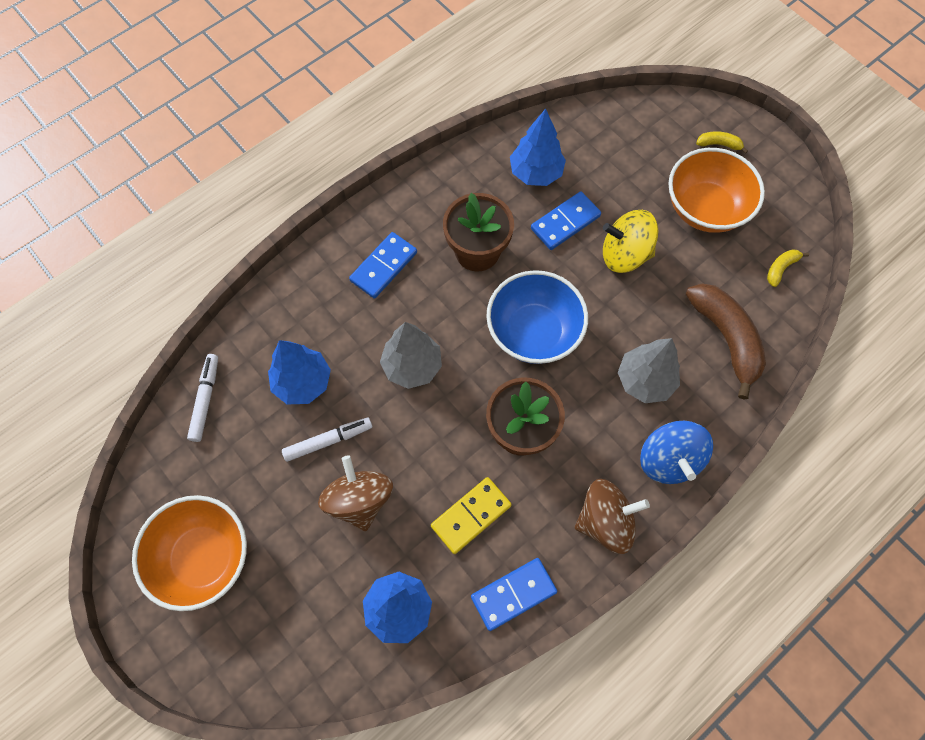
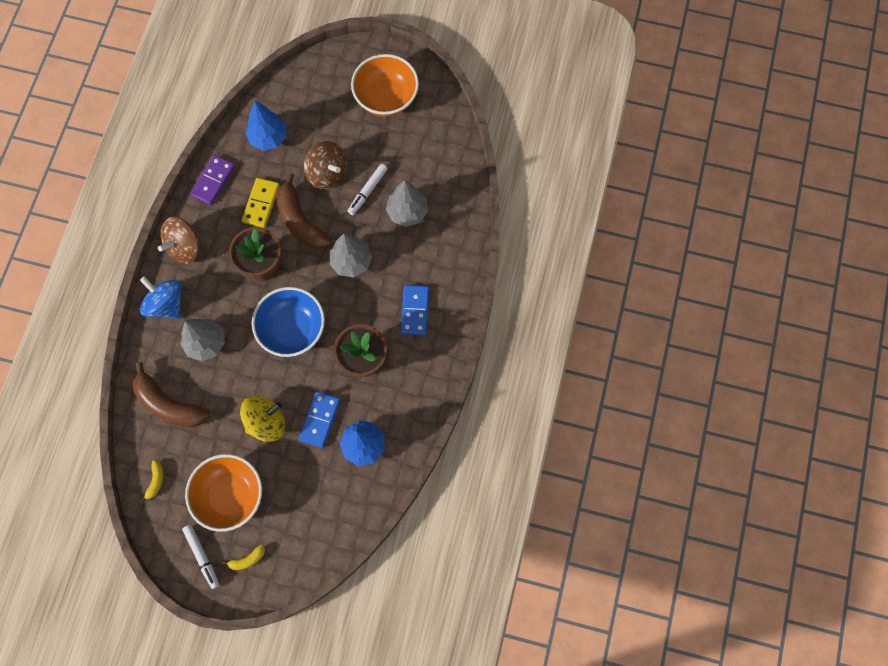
camera: 145 degrees right, 5 degrees up
(205, 399) = (453, 168): white marker -> white marker (202, 556)
(302, 382) = (407, 212): blue tree -> grey tree
(437, 458) = (300, 221): none -> brown banana
(513, 594) = (213, 181): blue domino -> purple domino

